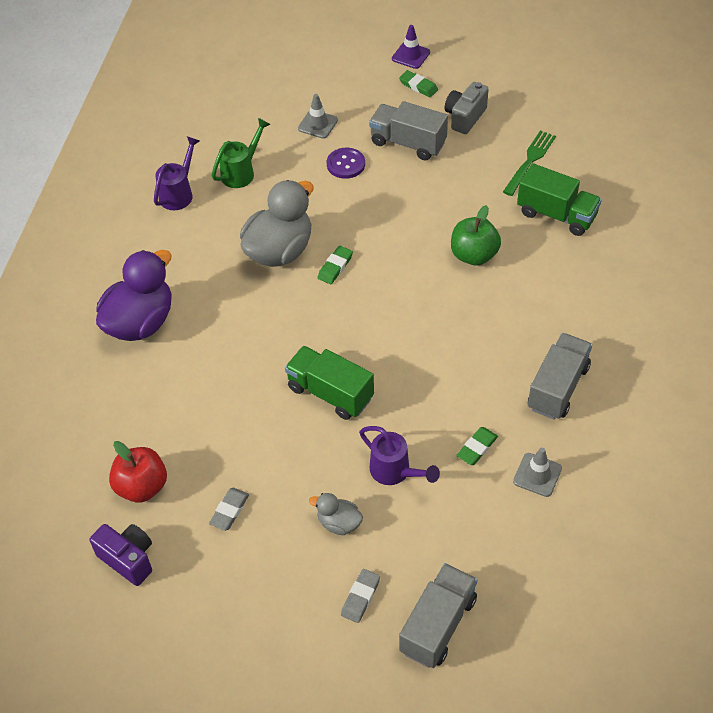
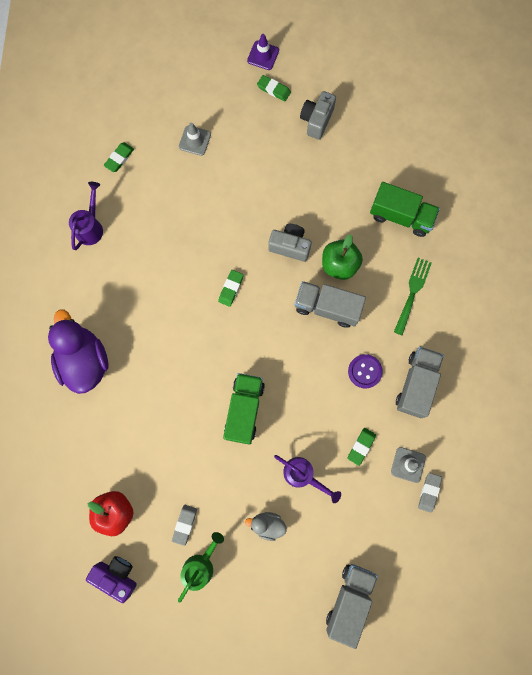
camera: 10 degrees left, 25 degrees up
(140, 322) = (84, 361): purple duck -> purple duck turned 45 degrees counterclockwise
(226, 133) = (119, 158): none -> green eraser
(241, 172) = (139, 199): green watering can -> green watering can (201, 565)
(279, 250) = (183, 277): grey duck -> none
(330, 393) = (244, 410): green truck -> green truck turned 75 degrees clockwise
(346, 164) = (224, 181): purple button -> purple button (365, 371)
(360, 597) = (291, 584): grey eraser -> grey eraser (429, 492)
(408, 143) = (272, 153): grey truck -> grey truck (327, 307)
(415, 232) = (290, 246): none -> grey camera
(530, 161) = (374, 162): green fork -> green fork (412, 293)

